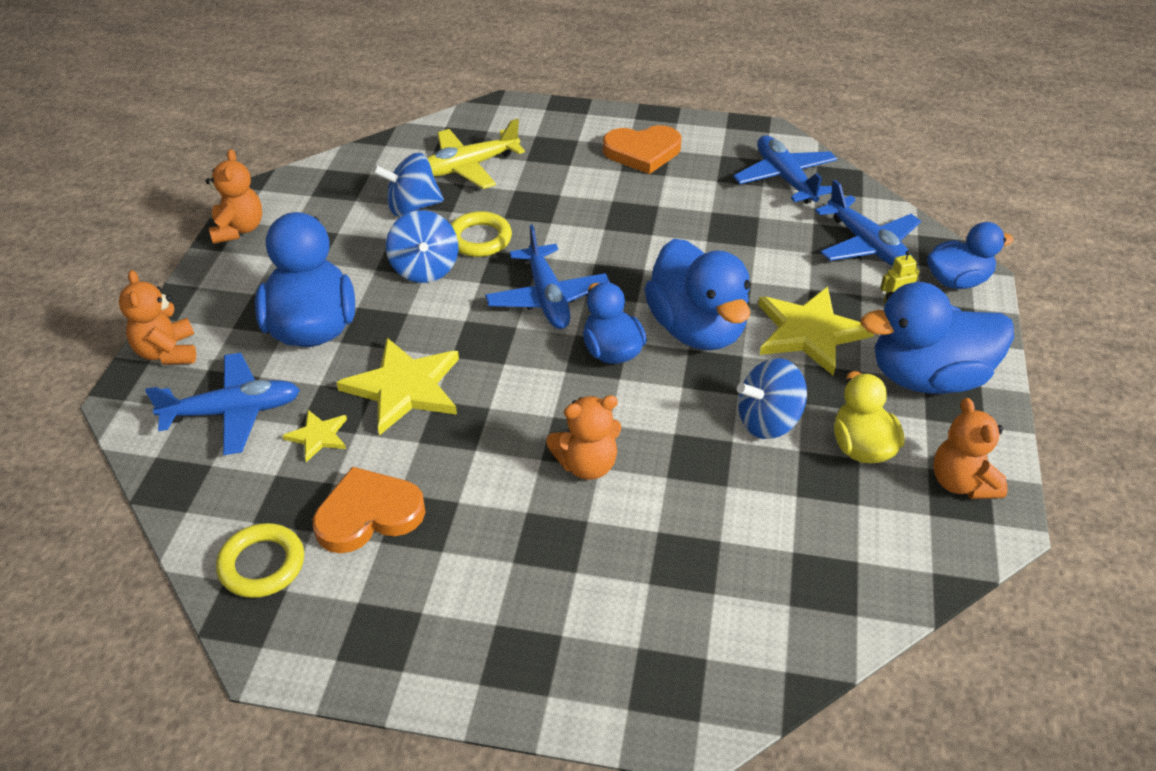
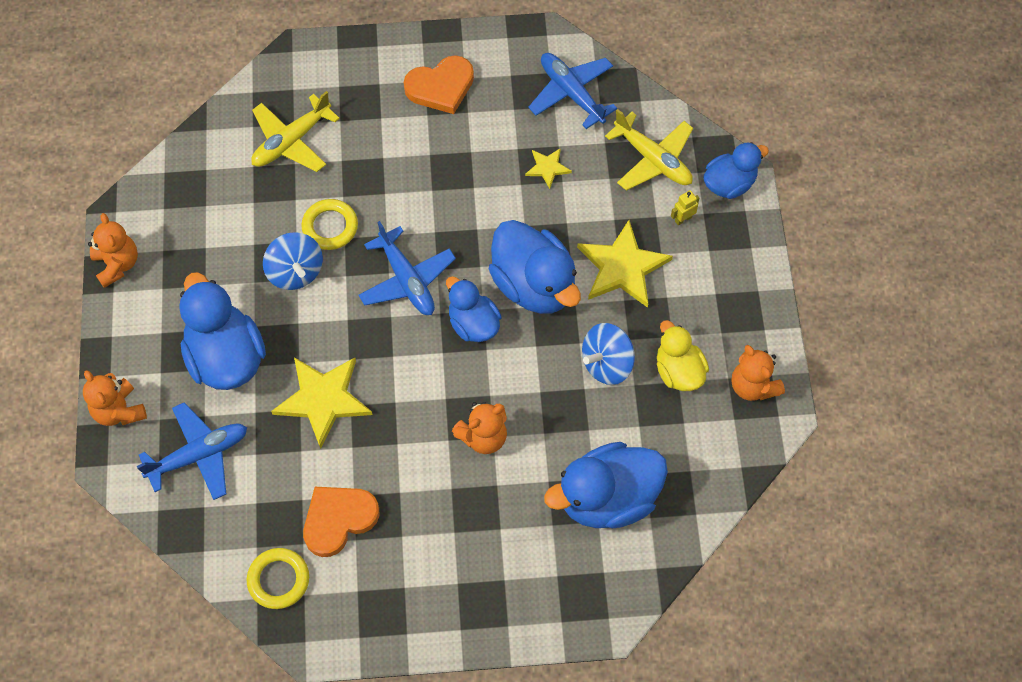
camera: 15 degrees left, 20 degrees up
(318, 436) = (274, 461): yellow star -> yellow star (547, 168)
(412, 207) = (259, 202): blue spinning top -> none
(867, 245) = (653, 159): blue plane -> yellow plane
(927, 377) = (718, 292): blue duck -> blue duck (607, 498)

